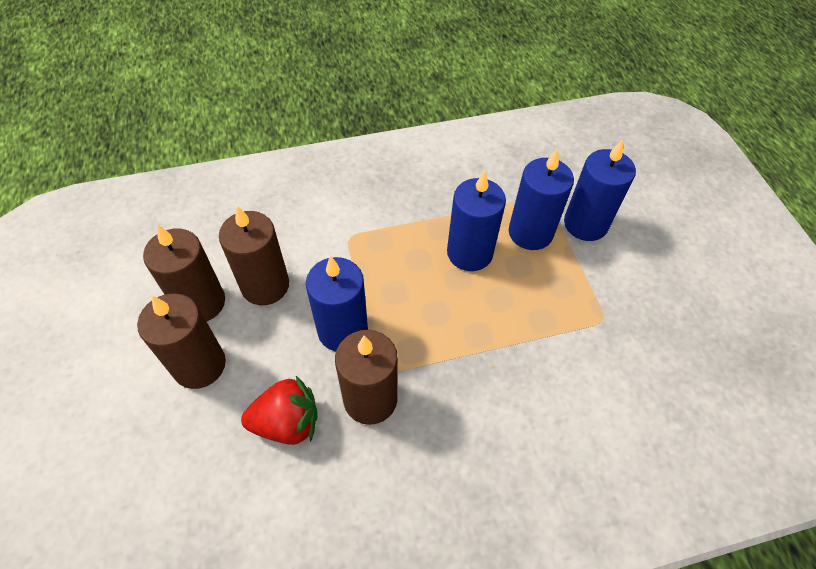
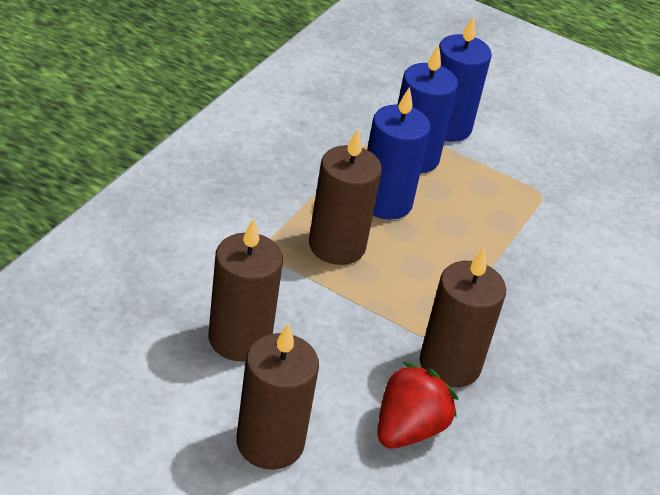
camera: 50 degrees left, 15 degrees down
(200, 303) = (196, 393): brown candle -> brown candle (337, 246)
(342, 330) = (359, 329): blue candle -> none

